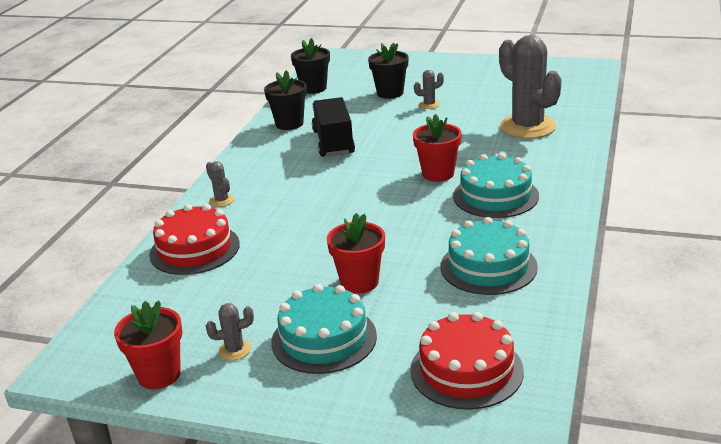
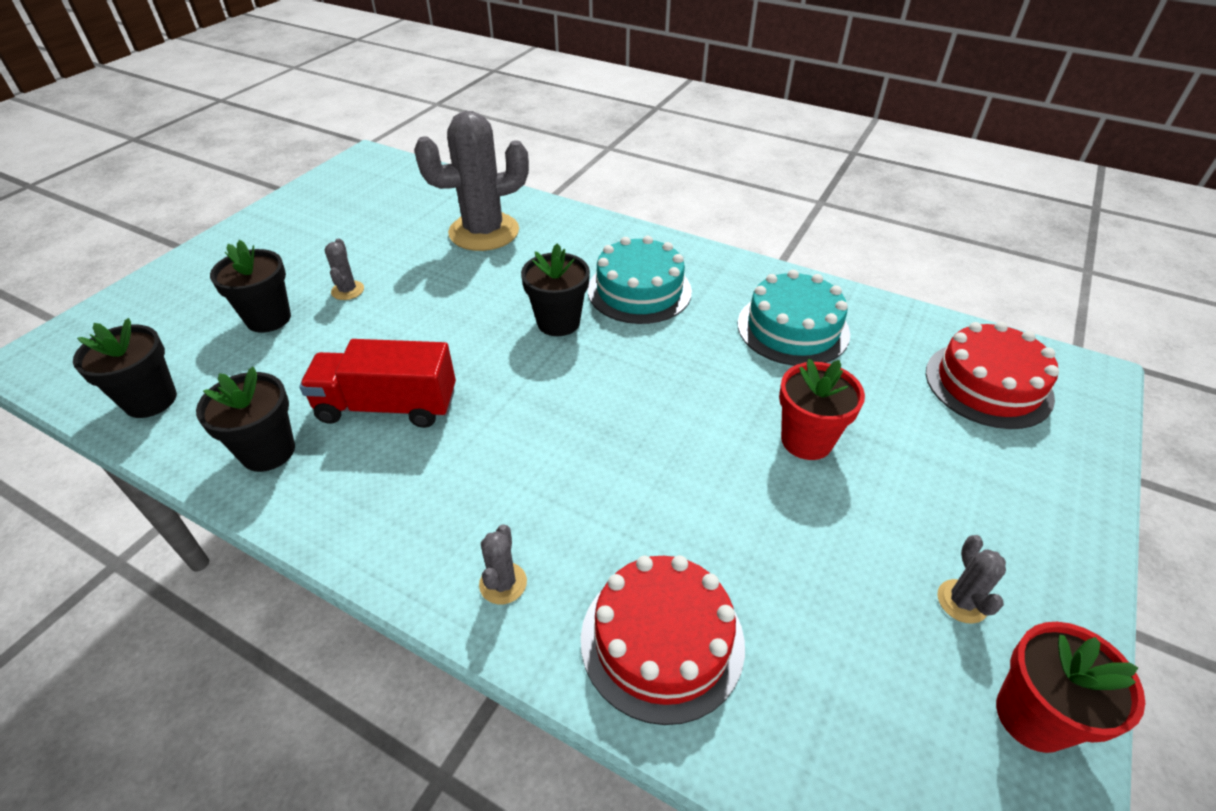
camera: 80 degrees left, 15 degrees up
(221, 200) = (503, 583): grey cactus -> grey cactus turned 60 degrees counterclockwise
(324, 339) = (933, 495): turquoise cake -> none
(333, 142) = (387, 406): black truck -> red truck
(438, 174) = (558, 322): red flower pot -> black flower pot

